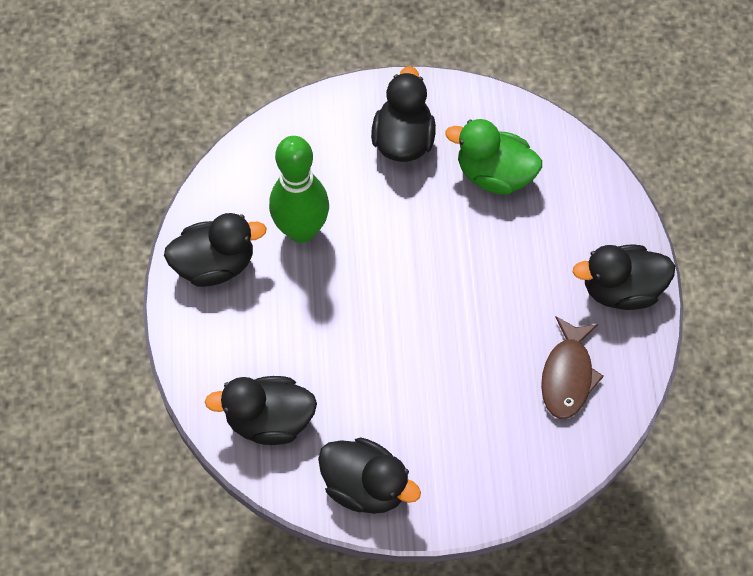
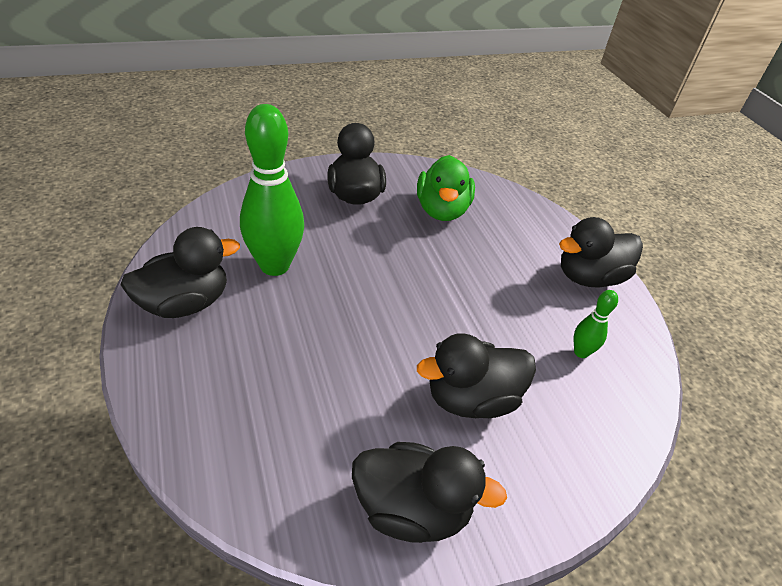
camera: 20 degrees left, 20 degrees down
(269, 420) = (271, 452): black duck -> black duck (471, 399)
(494, 174) = (442, 210): green duck -> green duck turned 90 degrees counterclockwise
(568, 375) = (581, 352): brown fish -> green bowling pin

